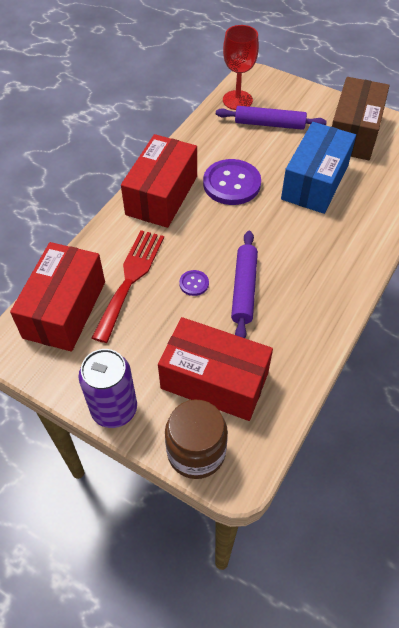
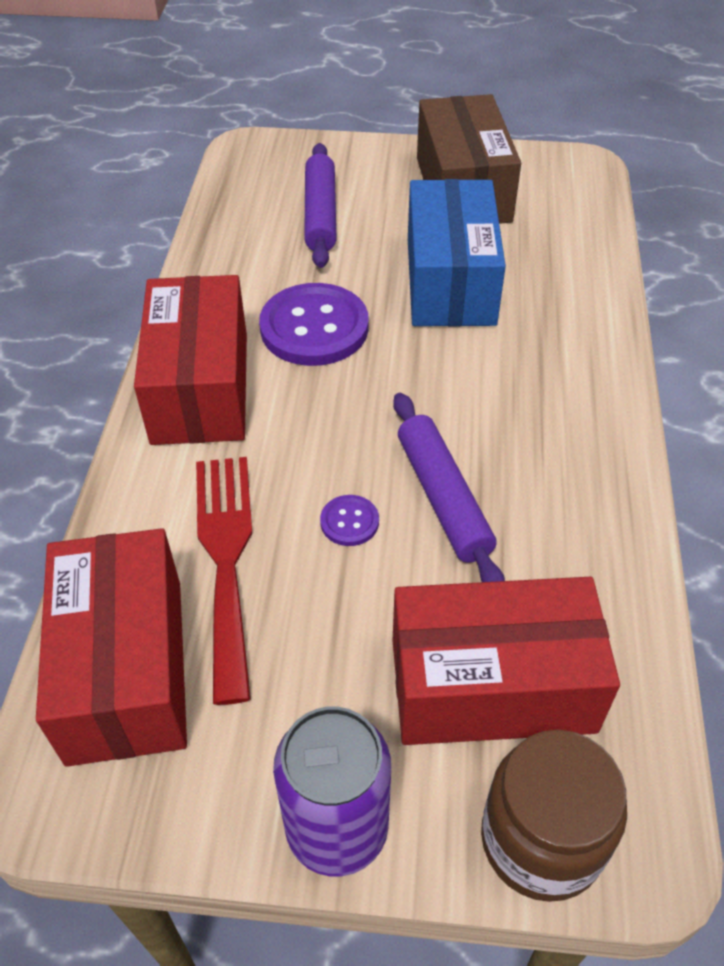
camera: 25 degrees left, 5 degrees down
(237, 100) = (244, 192): red goblet -> none
(269, 124) = (321, 214): purple rolling pin -> purple rolling pin turned 75 degrees counterclockwise

